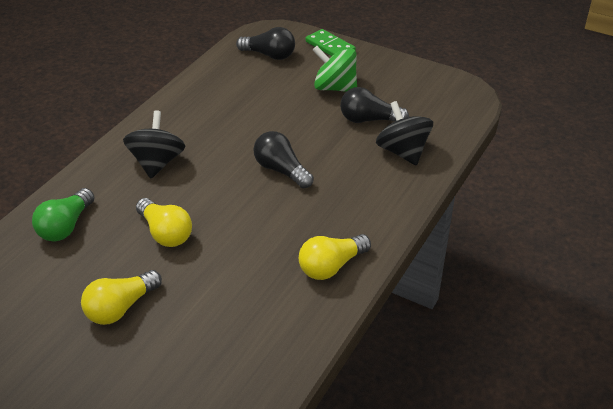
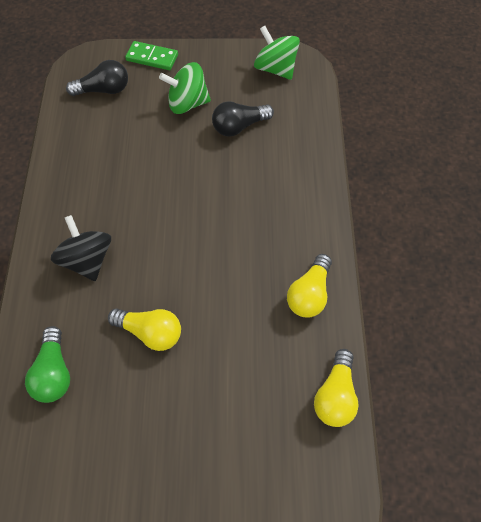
camera: 30 degrees left, 20 degrees up
(120, 308) = (168, 430): yellow light bulb -> yellow light bulb (335, 395)
(281, 170) = (203, 215): black light bulb -> none
(402, 152) = (288, 148): black spinning top -> none
(439, 90) = (275, 68): none -> green spinning top

